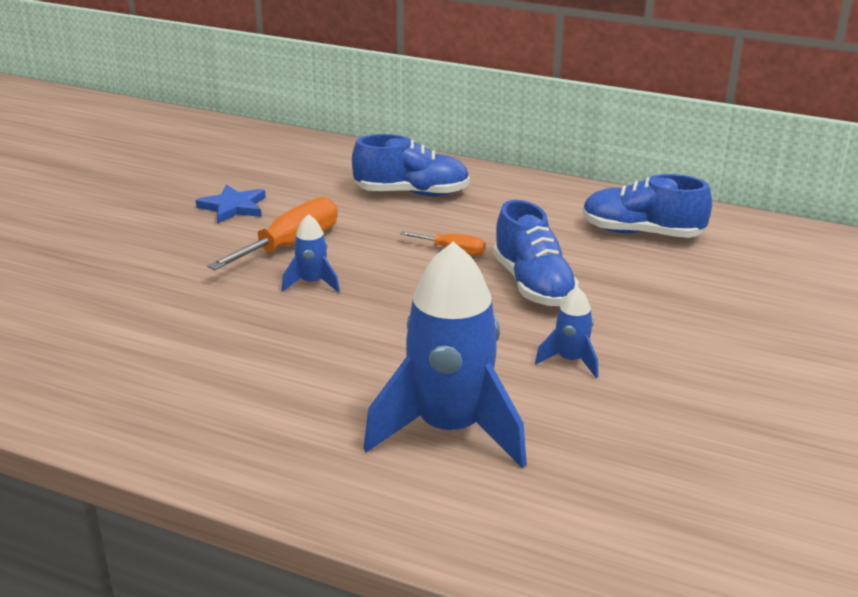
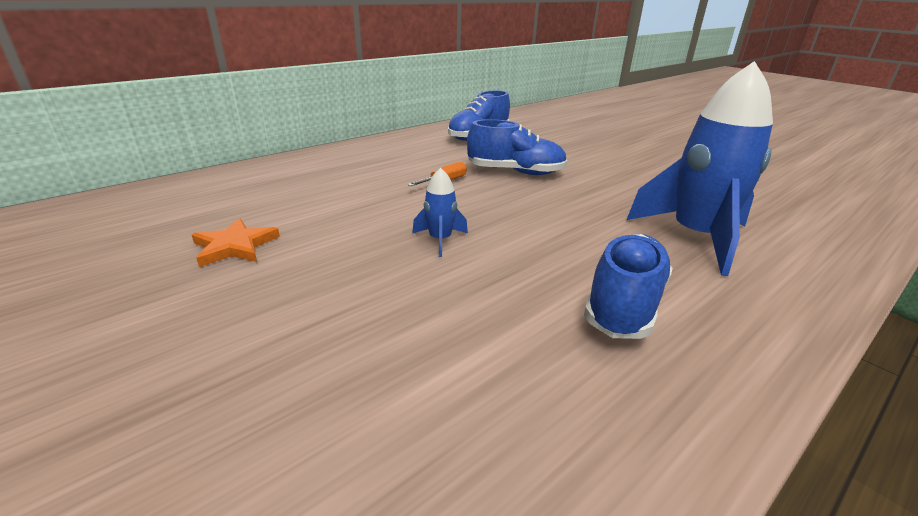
camera: 65 degrees left, 0 degrees up
(233, 207) = (235, 246): blue star -> orange star
(290, 245) = (358, 235): orange screwdriver -> none
(412, 193) = (336, 173): blue shoe -> blue shoe (624, 304)
(570, 360) = (617, 185): blue rocket -> none

